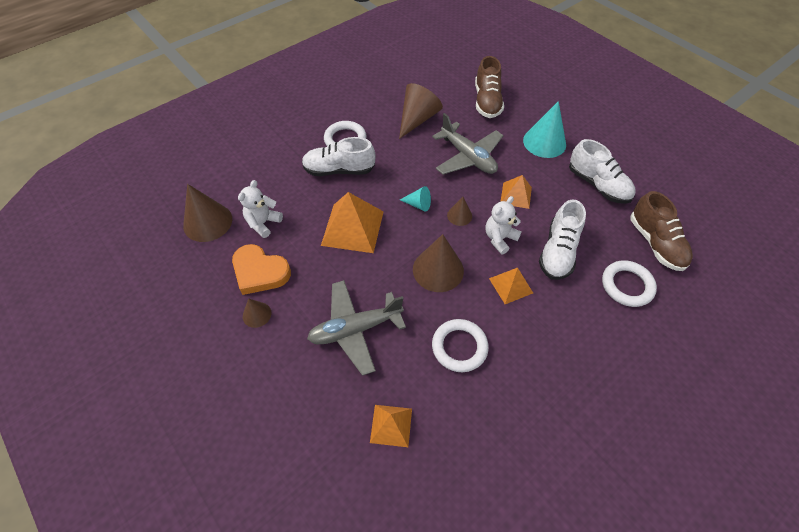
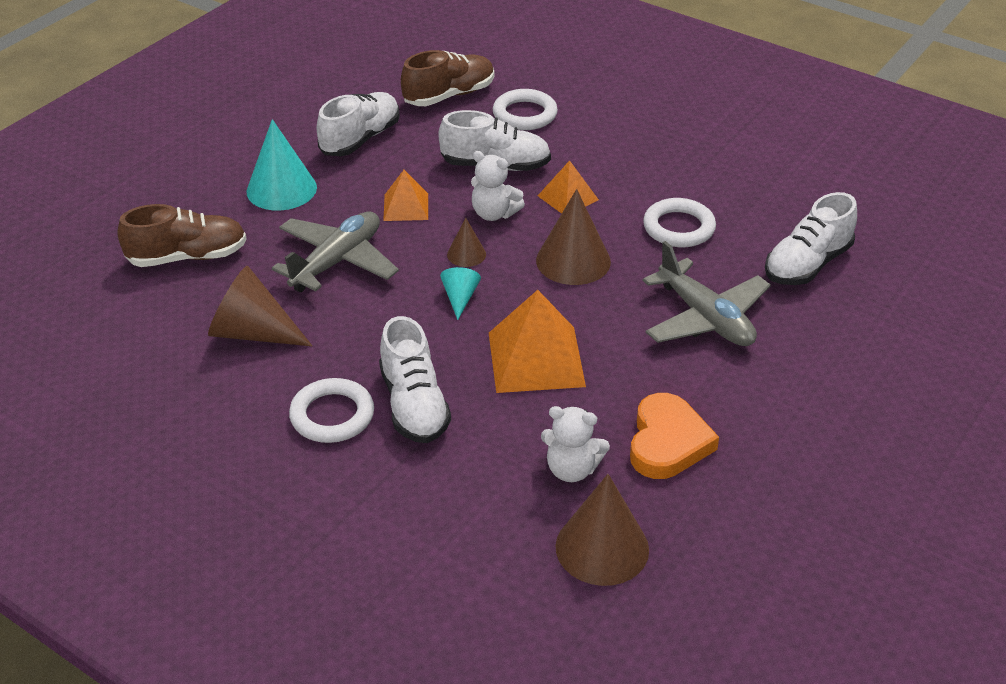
camera: 105 degrees left, 15 degrees down
(257, 314) = (739, 422): brown cone -> none
(391, 425) = (807, 264): orange pyramid -> white shoe

